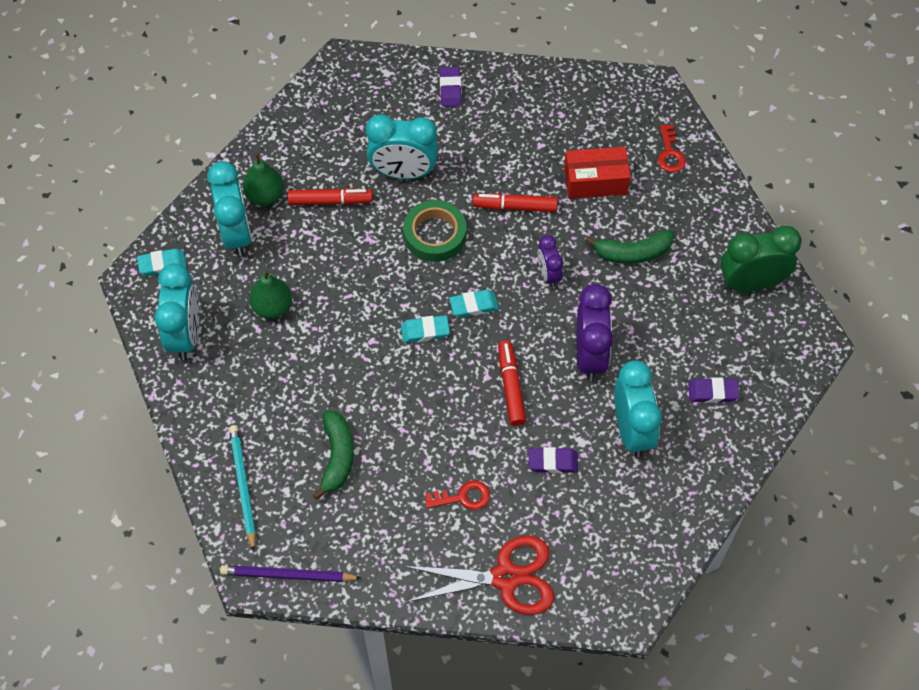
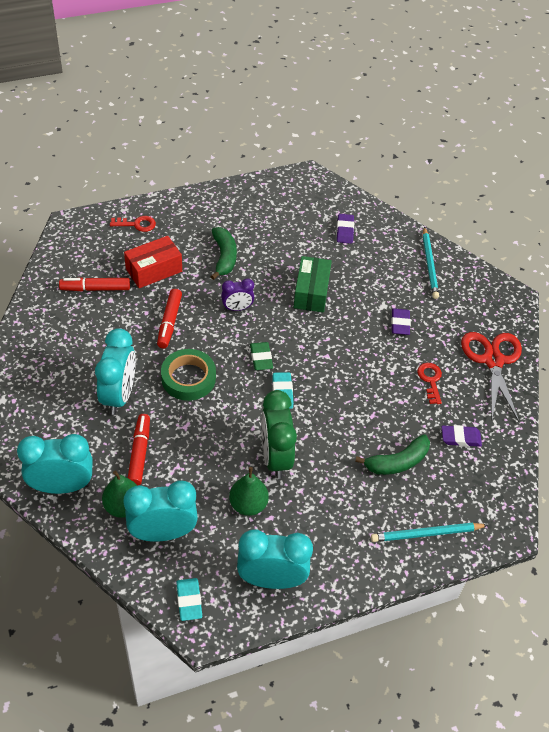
camera: 90 degrees left, 10 degrees down
(288, 575) = (504, 502): purple pencil -> none
(337, 456) = (397, 462): green banana -> green banana turned 150 degrees clockwise
(450, 89) = (35, 354): purple eraser -> purple eraser (460, 438)
(474, 305) = (261, 358): turquoise eraser -> green eraser
(511, 386) = (336, 342): red marker -> red marker (95, 288)
(590, 355) = (311, 292): purple clock -> green box
(595, 181) = (154, 270): red box -> red box turned 60 degrees clockwise
(632, 430) = (374, 277): turquoise clock -> turquoise clock (62, 486)
(669, 502) = (429, 265): none -> turquoise pencil
(751, 283) = (258, 198): green clock -> green clock (275, 457)

